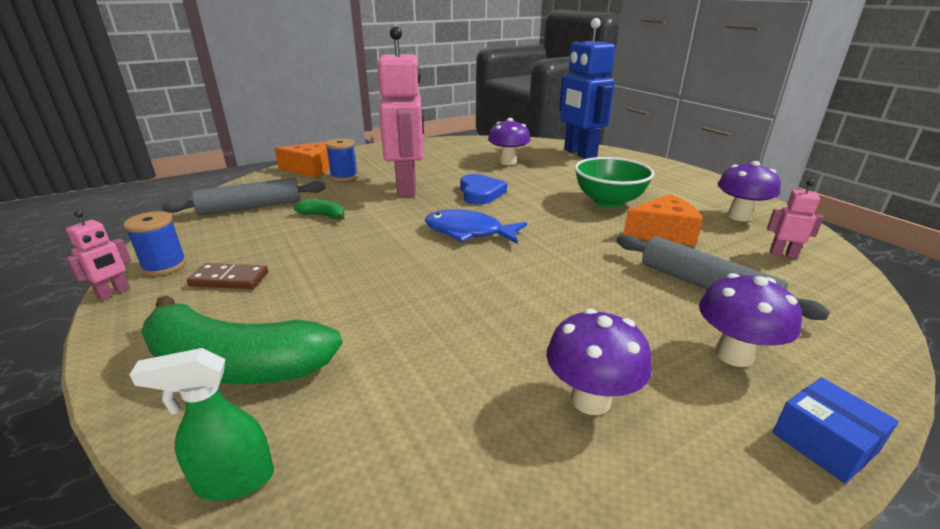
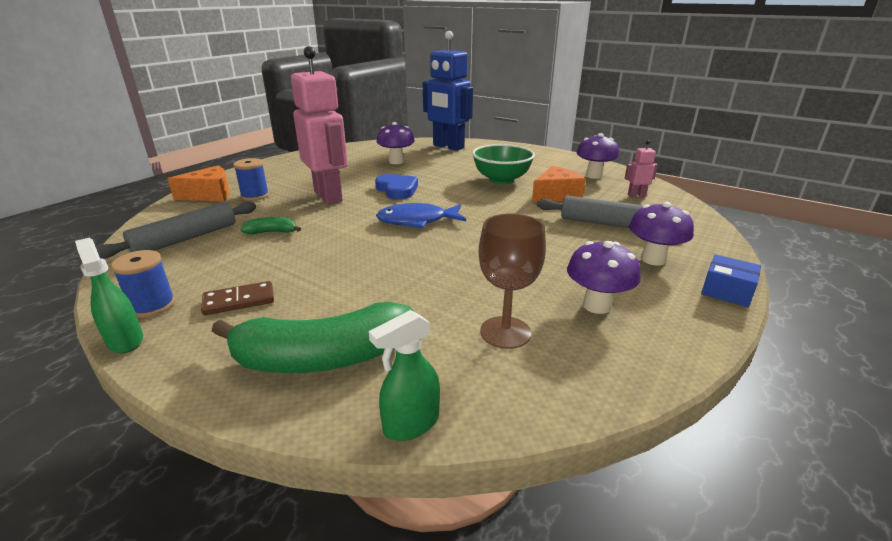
camera: 25 degrees left, 0 degrees up
(114, 293) = (125, 340): pink robot -> green spray bottle
(441, 398) = (505, 332): none -> brown goblet

